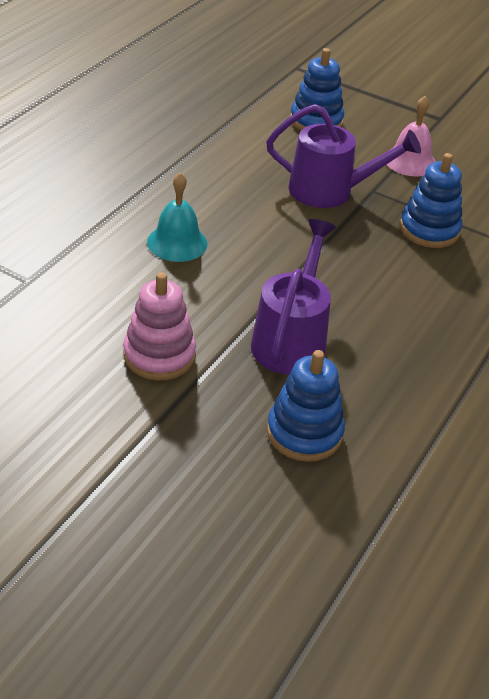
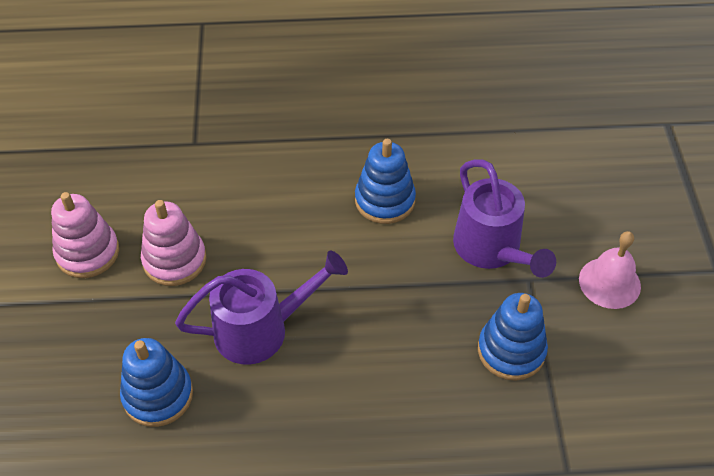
camera: 60 degrees right, 10 degrees up
(84, 408) = (87, 253): none -> pink stacking toy
(177, 242) = (316, 194): turquoise bell -> none
(316, 121) = (592, 183): blue stacking toy -> blue stacking toy (385, 200)

